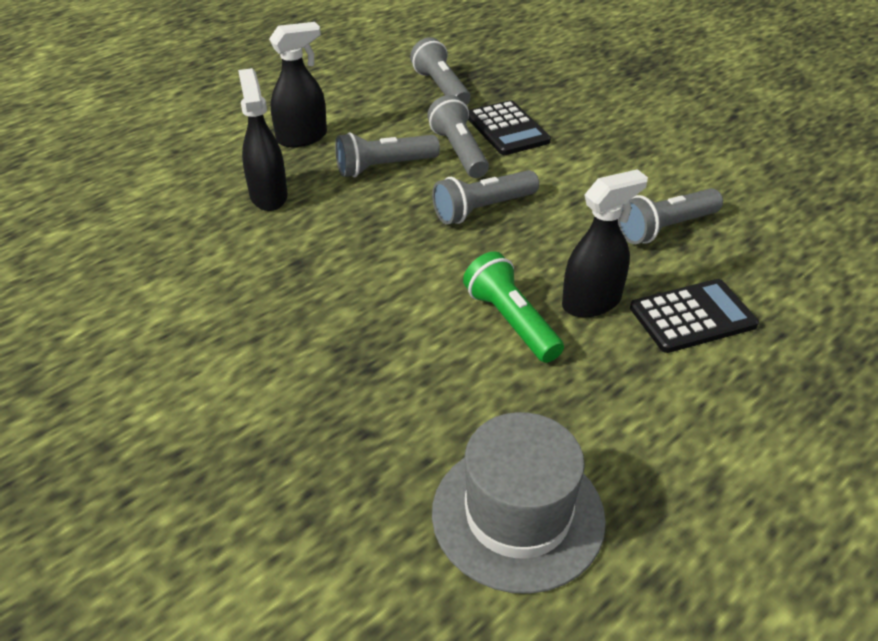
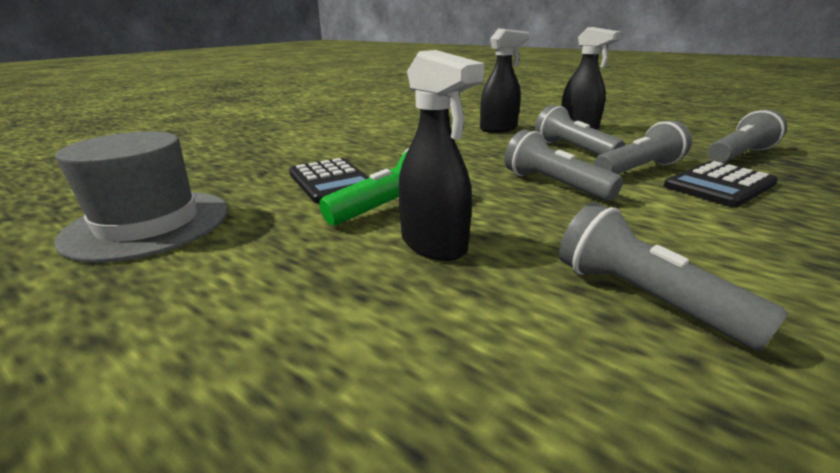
camera: 80 degrees right, 15 degrees down
(692, 317) = (433, 324): black calculator -> black calculator (331, 181)

